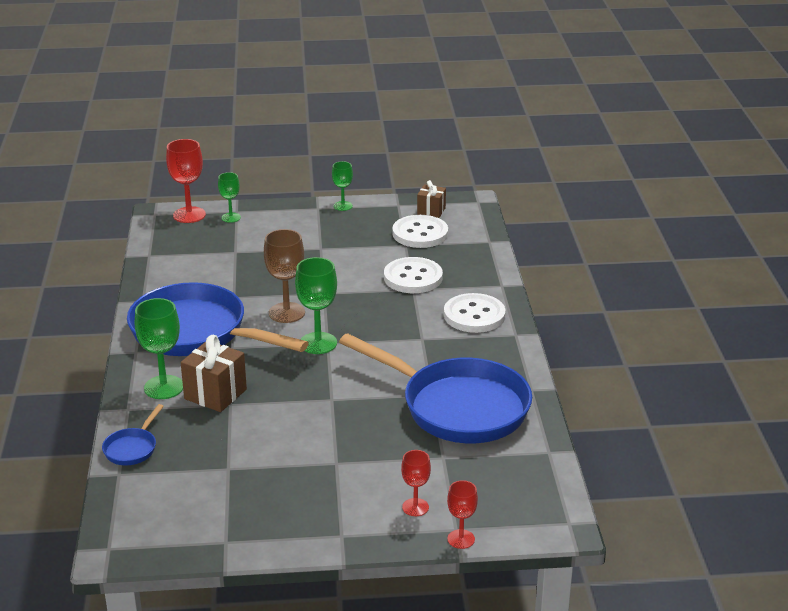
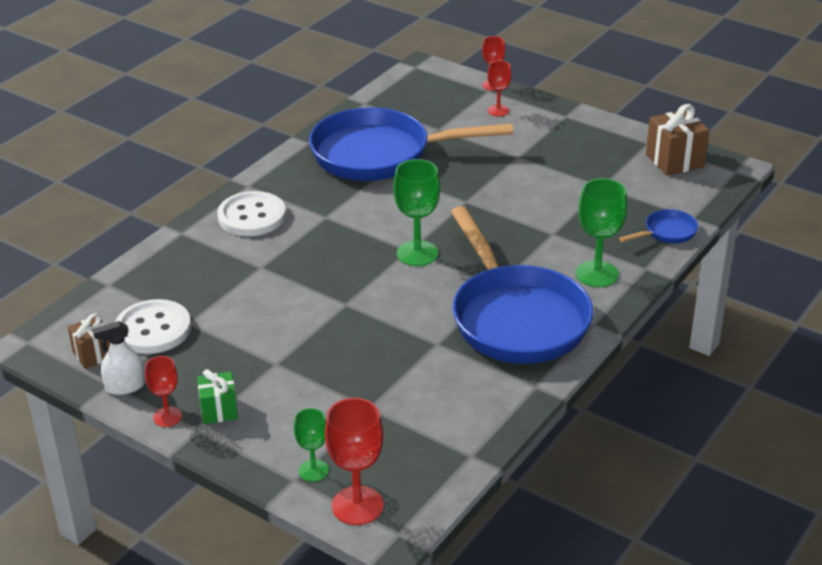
camera: 140 degrees left, 5 degrees up
(215, 394) = (557, 247): brown gift -> brown gift (674, 161)
(286, 313) = (407, 298): brown goblet -> none
(319, 218) = (219, 410): none -> green gift
(343, 206) = (167, 417): green goblet -> red goblet
(388, 207) = (125, 386): none -> white spray bottle
(413, 277) = (242, 279): white button -> none
(457, 407) = (380, 154): blue pan -> blue pan turned 75 degrees counterclockwise

